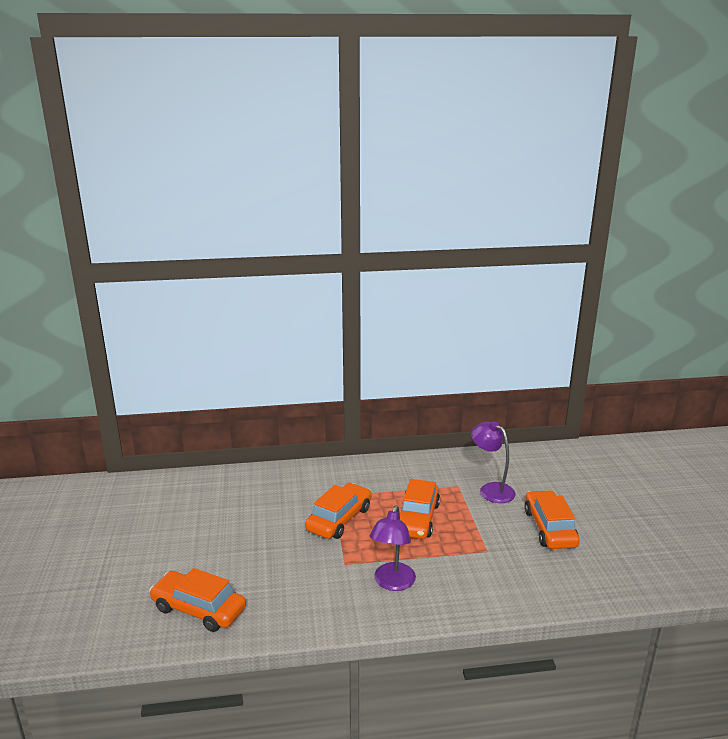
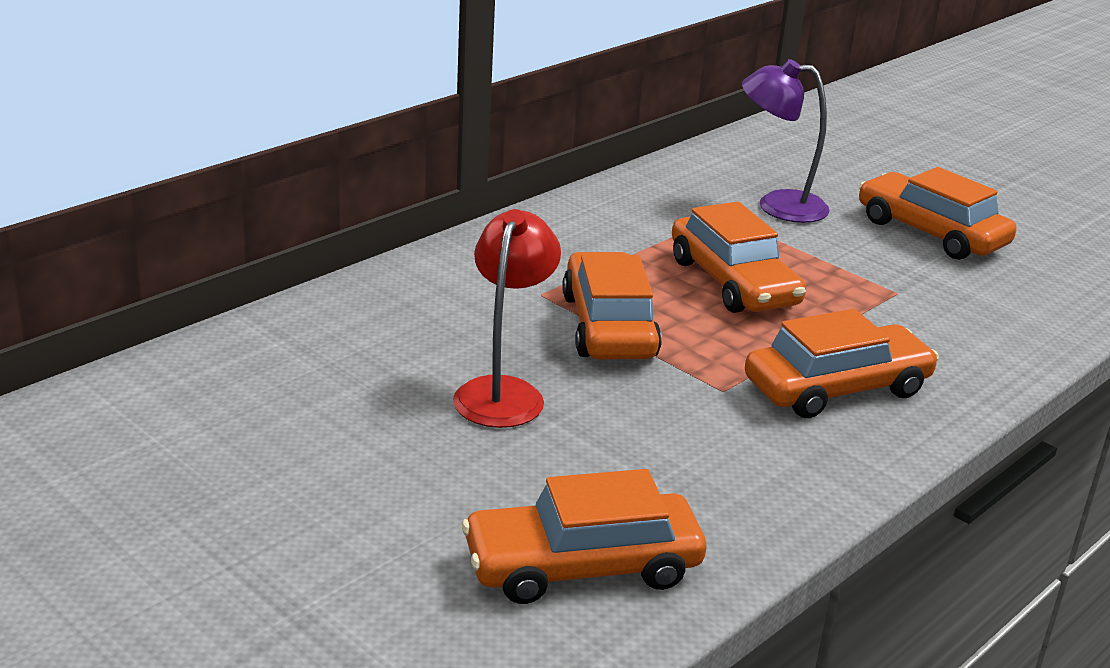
camera: 40 degrees left, 5 degrees up
(265, 531) = (503, 392): none -> red lamp
(392, 583) = (837, 388): purple lamp -> orange car

